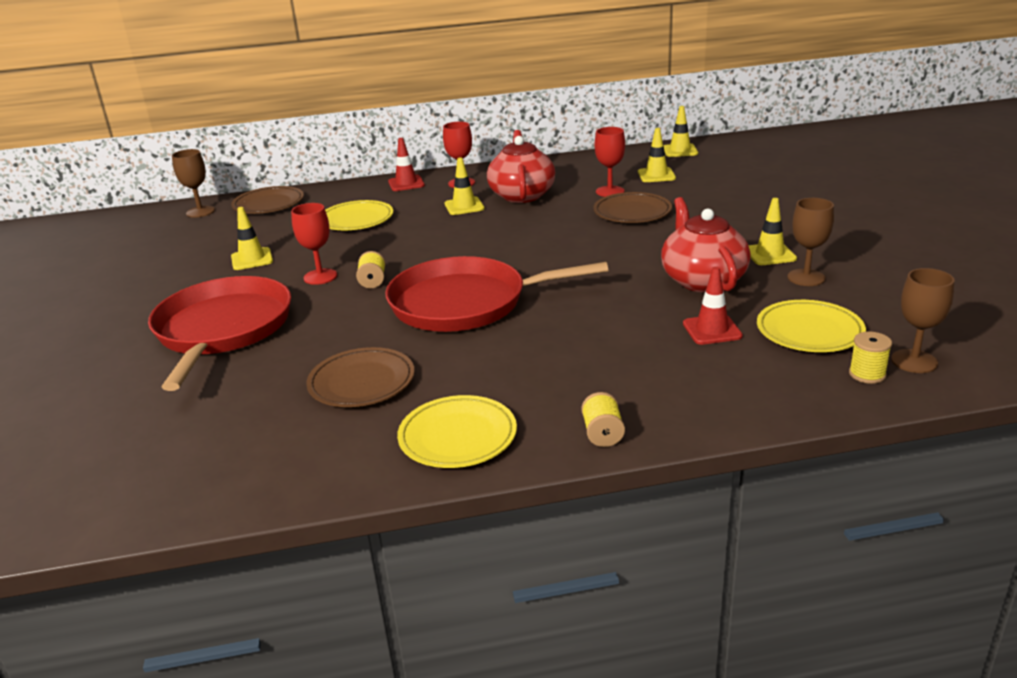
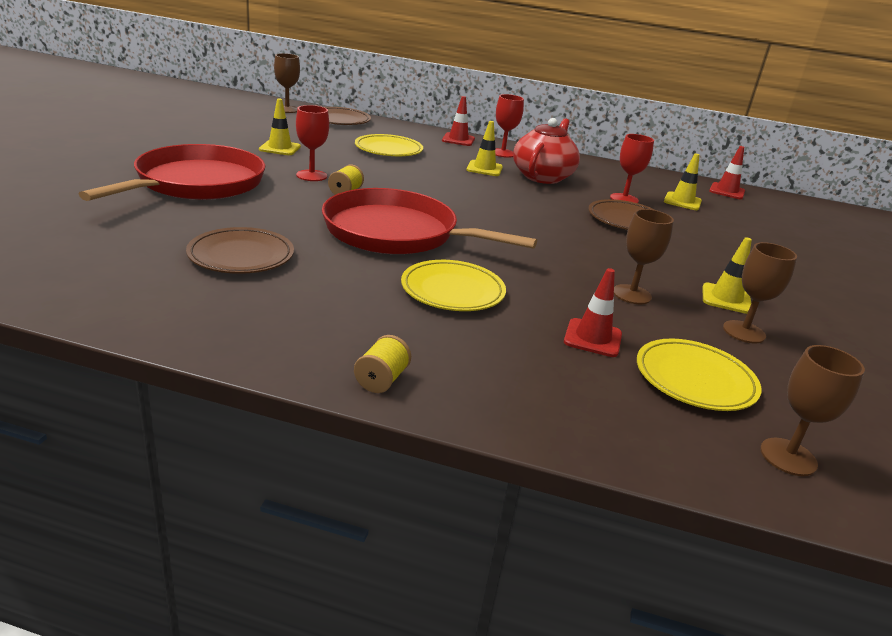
camera: 20 degrees right, 0 degrees up
(458, 437) = (258, 326): yellow plate -> yellow plate (452, 291)
(680, 151) = (727, 191): yellow traffic cone -> red traffic cone
(702, 280) = (632, 294): red teapot -> brown goblet
(867, 374) = (717, 446): yellow spool -> none

